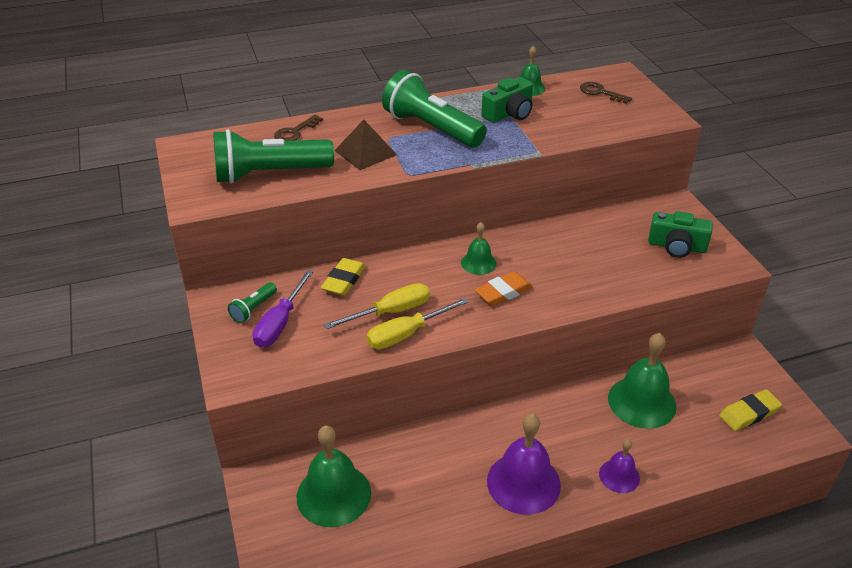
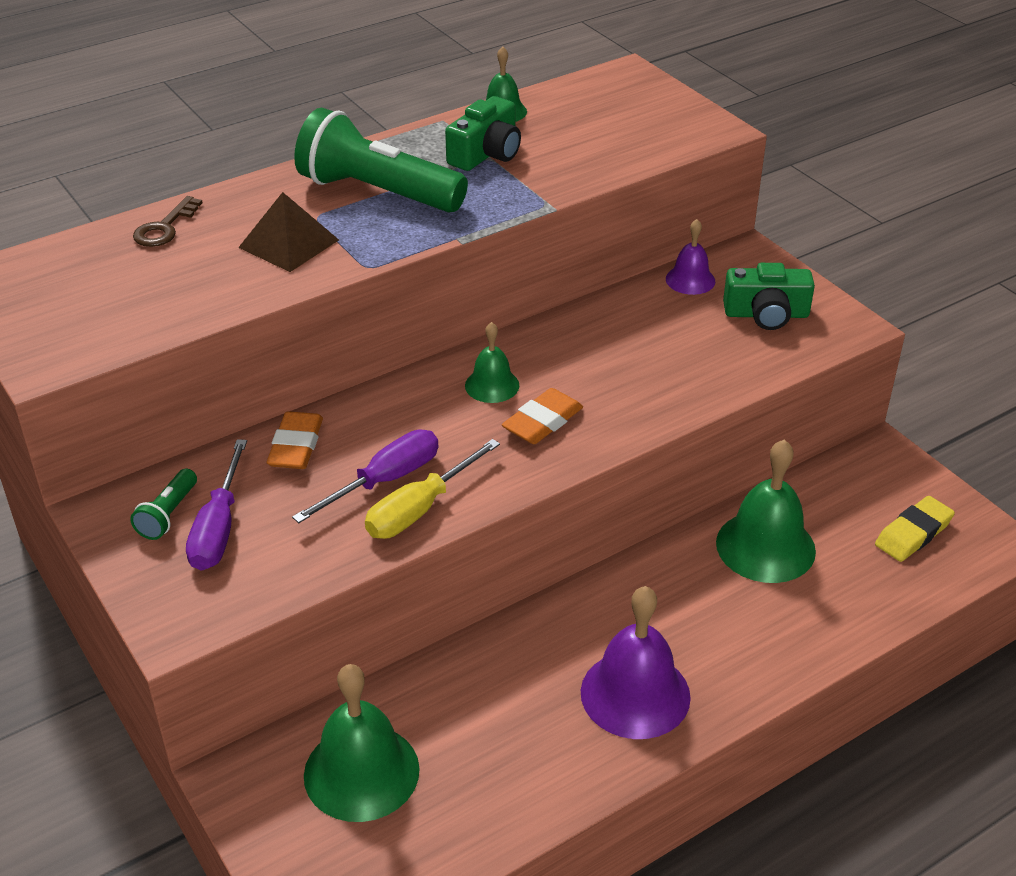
camera: 15 degrees left, 0 degrees up
(269, 174) = (148, 299): green flashlight -> none
(344, 280) = (296, 446): yellow eraser -> orange eraser
(390, 312) = (384, 481): yellow screwdriver -> purple screwdriver
(600, 93) = (609, 105): brown key -> none
(619, 476) = (765, 656): purple bell -> purple bell (690, 280)

